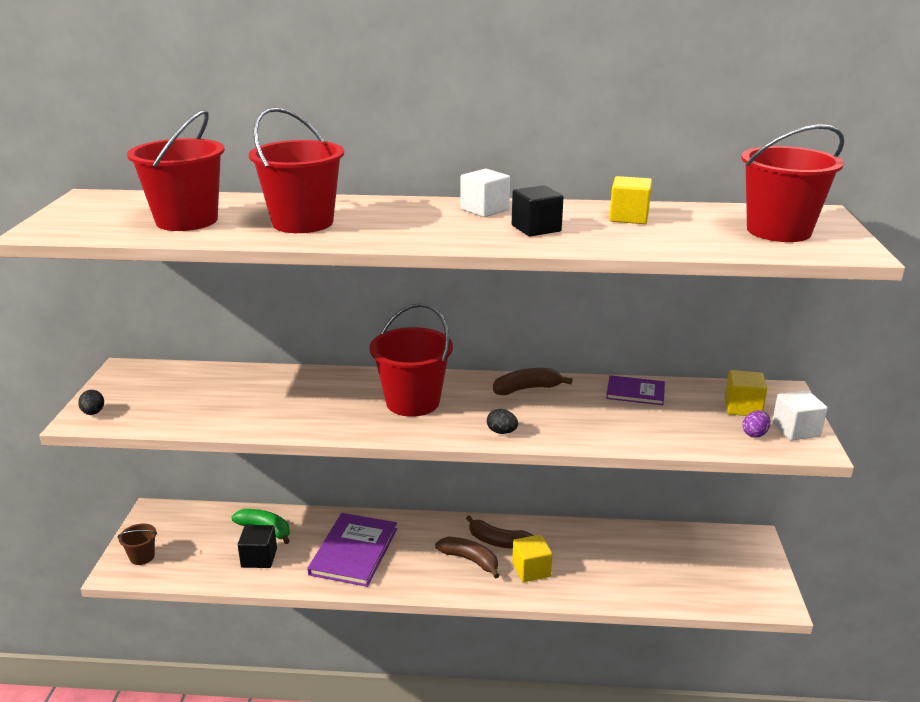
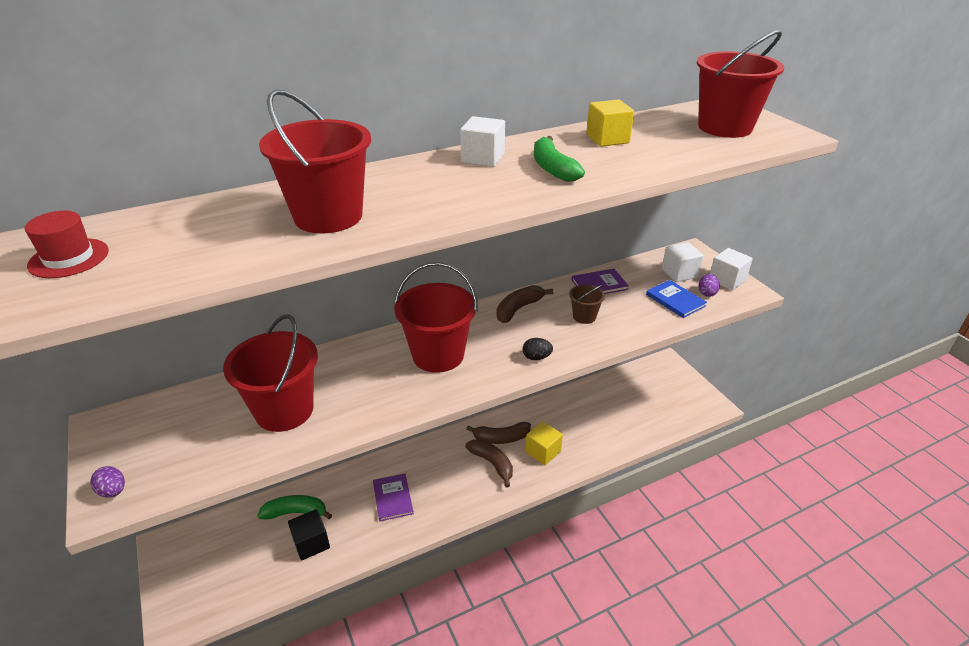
camera: 30 degrees left, 10 degrees up
(93, 413) = (113, 491): black egg -> purple egg
(110, 211) = (69, 258): none -> red hat
(142, 557) = (190, 597): brown bucket -> brown bucket (584, 316)
(187, 220) = (189, 247): red bucket -> red bucket (284, 410)
(354, 551) = (393, 498): purple book -> purple book, size x0.58
(470, 560) = (492, 464): brown banana -> brown banana turned 45 degrees clockwise
(536, 228) = (552, 168): black cube -> green banana
(708, 429) = (675, 300): none -> blue book
(742, 407) = (679, 273): yellow cube -> white cube

